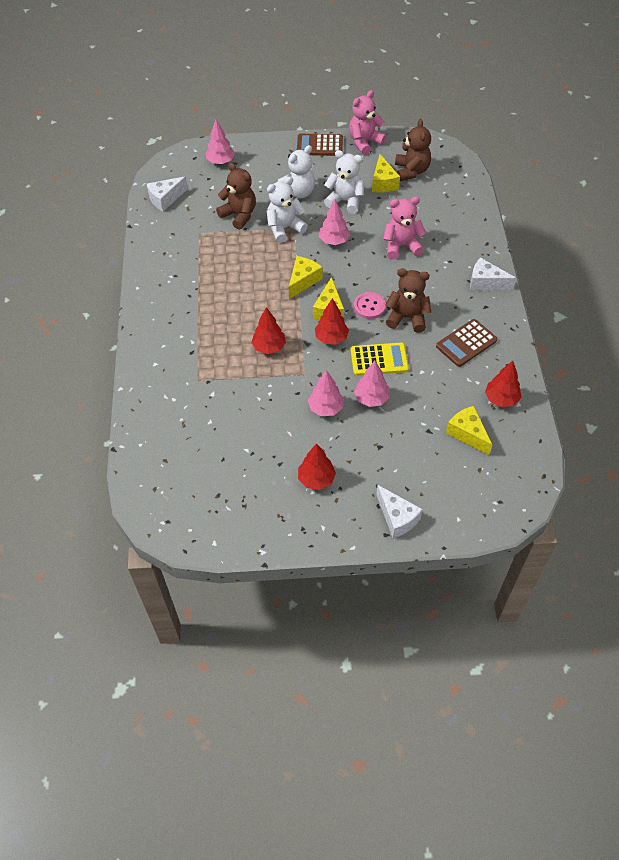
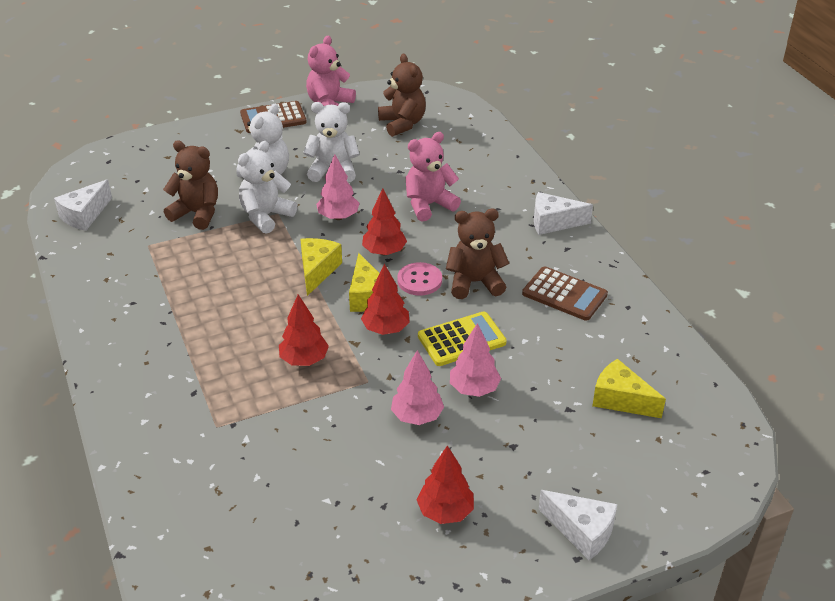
camera: 20 degrees left, 15 degrees down
(220, 162) = (147, 159): pink tree -> none
(383, 183) = (372, 142): yellow cheese -> none
(466, 343) = (564, 294): brown calculator -> brown calculator turned 90 degrees counterclockwise
(501, 399) = (641, 348): red tree -> red tree (384, 252)

